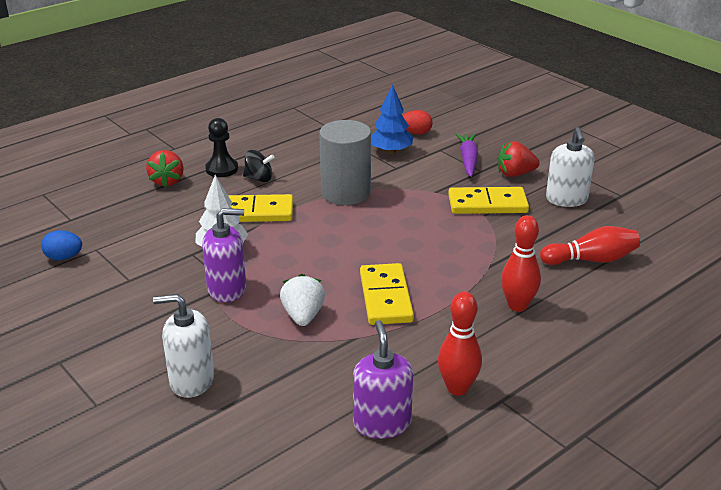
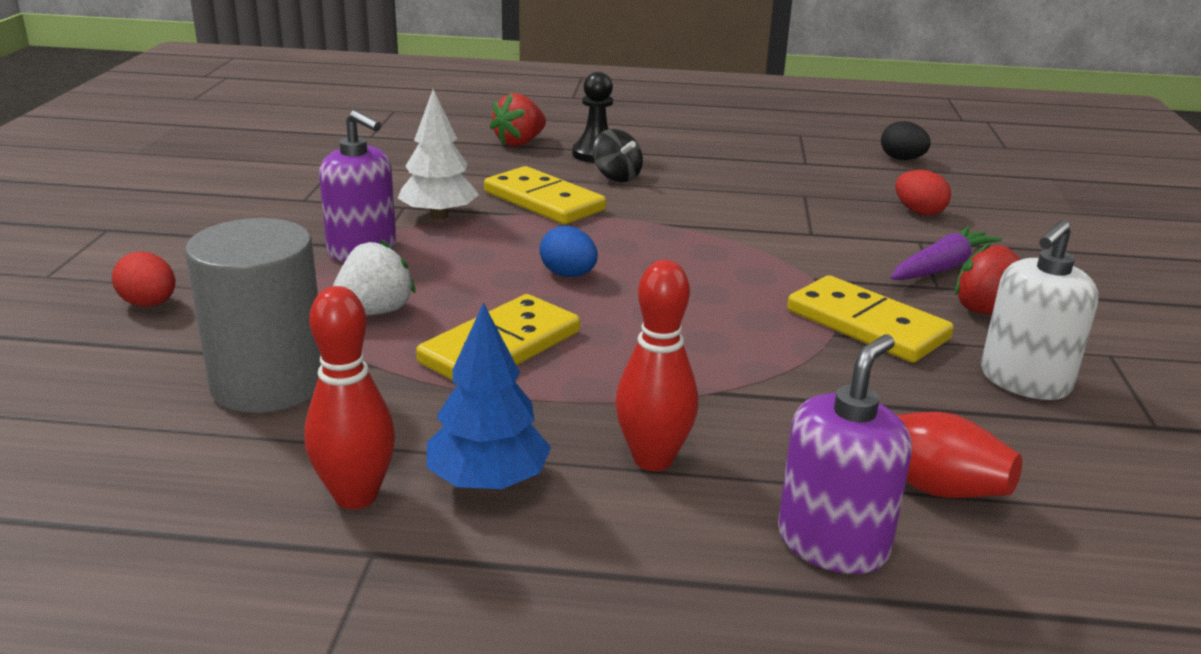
camera: 45 degrees right, 5 degrees down
(64, 257) = (297, 159): blue egg -> blue egg (568, 275)
(191, 380) = (149, 304): white soap dispenser -> red egg
(345, 192) = (688, 229): grey cylinder -> grey cylinder (269, 383)
(362, 103) = (902, 159): none -> black egg
(382, 423) = (194, 467): purple soap dispenser -> purple soap dispenser (832, 543)
(391, 151) = (840, 215): blue tree -> blue tree (488, 481)

